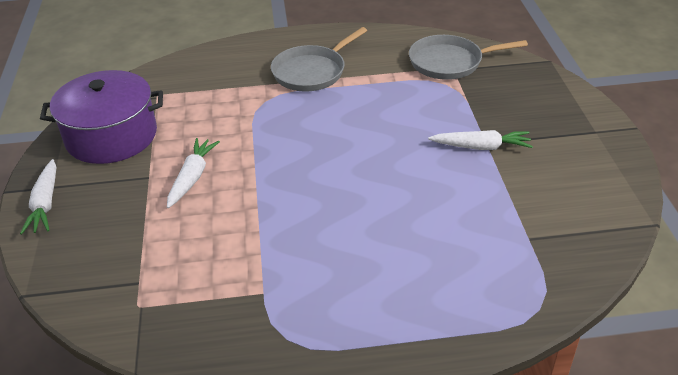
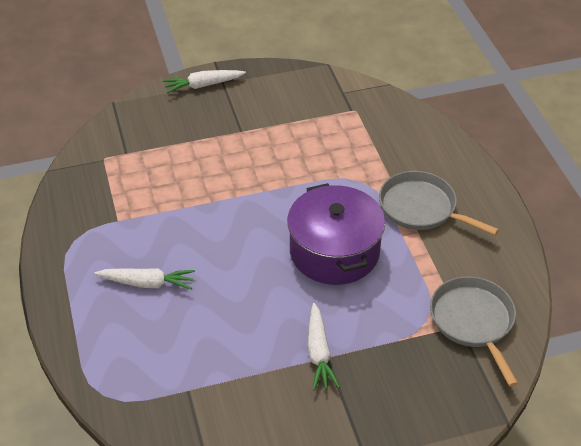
camera: 80 degrees right, 5 degrees up
(111, 136) = (290, 97): purple pot -> purple pot (334, 251)
(192, 177) = (244, 156): white carrot -> white carrot (147, 283)

